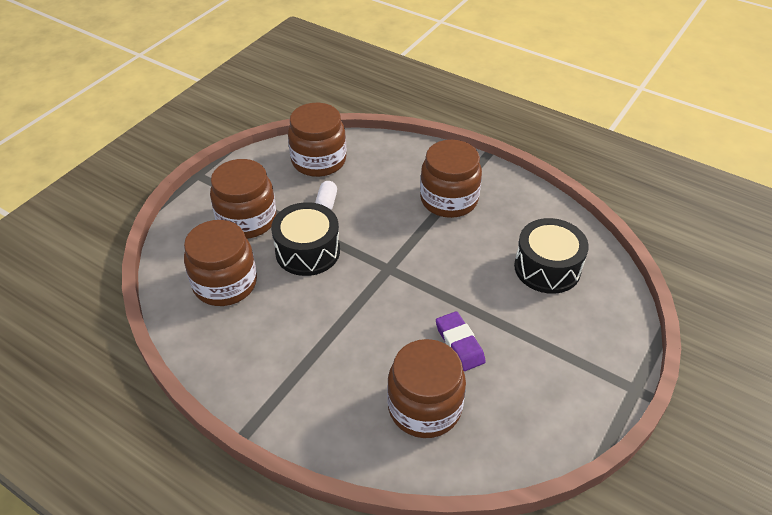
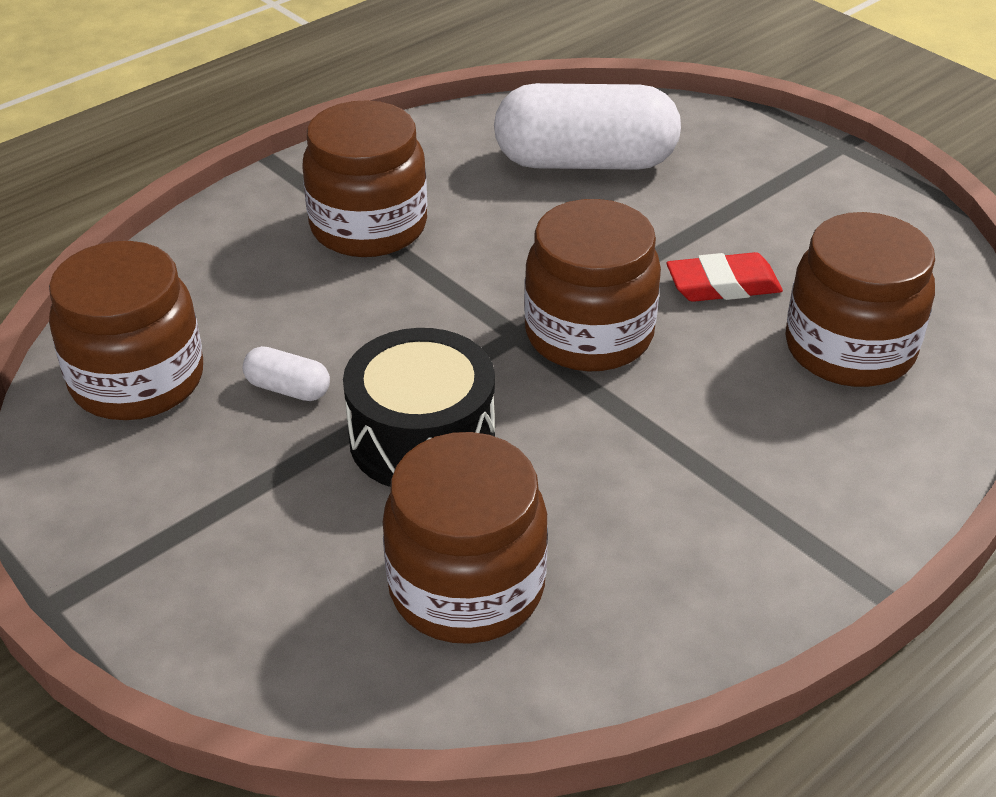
camera: 75 degrees left, 5 degrees down
(247, 220) = (272, 527): brown jar -> brown jar (589, 334)
(459, 344) = (723, 285): purple eraser -> red eraser
(547, 268) = (585, 162): black drum -> white capsule

